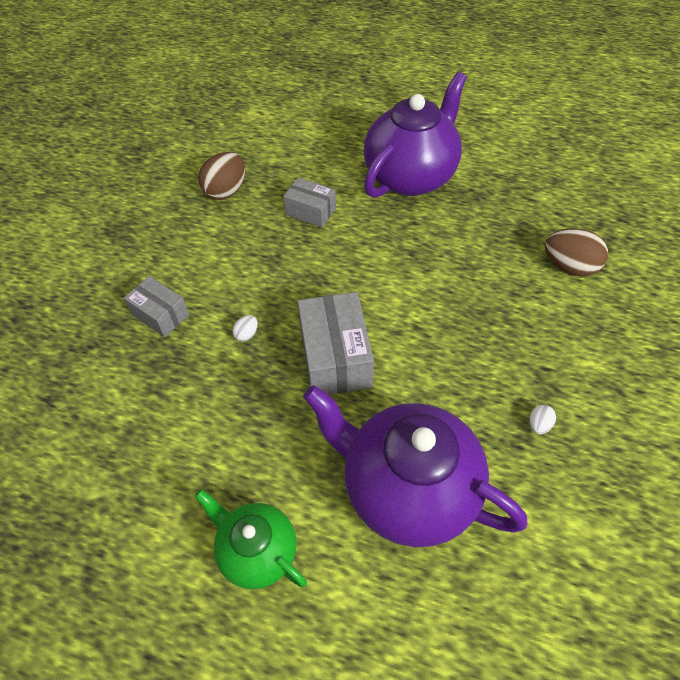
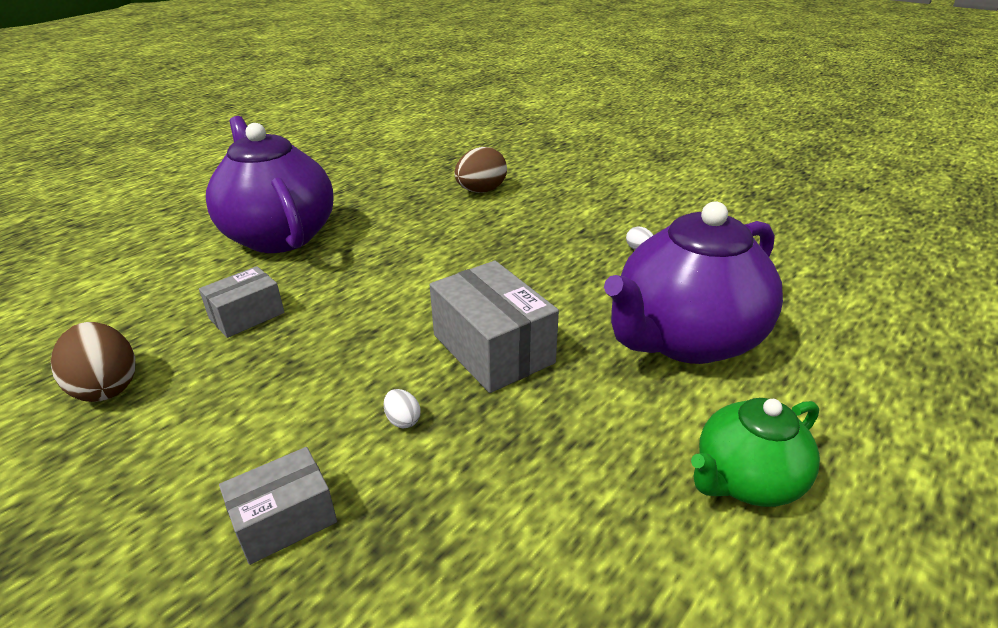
camera: 70 degrees left, 20 degrees down
(335, 357) = (493, 349): grey box -> grey box turned 45 degrees clockwise

